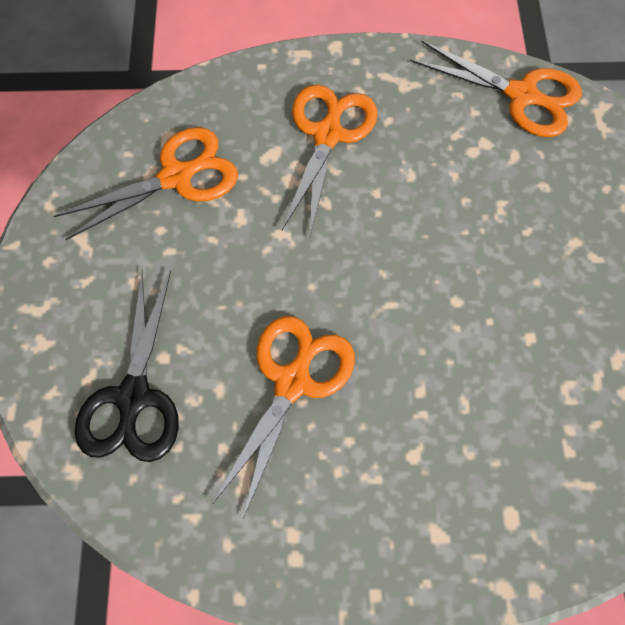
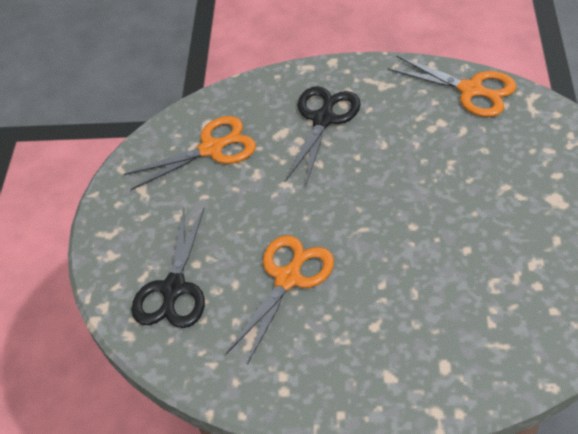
camera: 10 degrees right, 15 degrees down
(328, 135) = (323, 119): orange scissors -> black scissors

